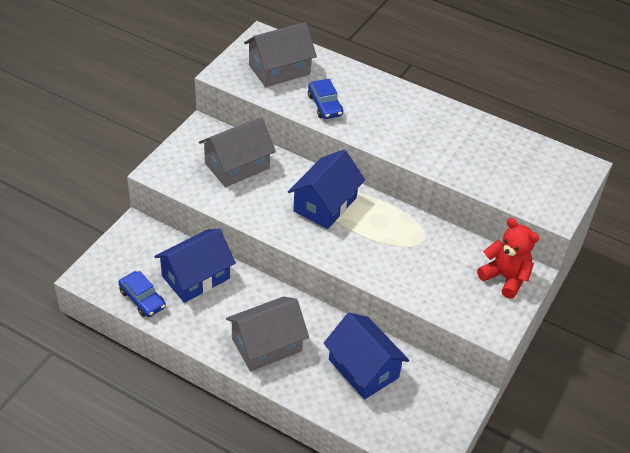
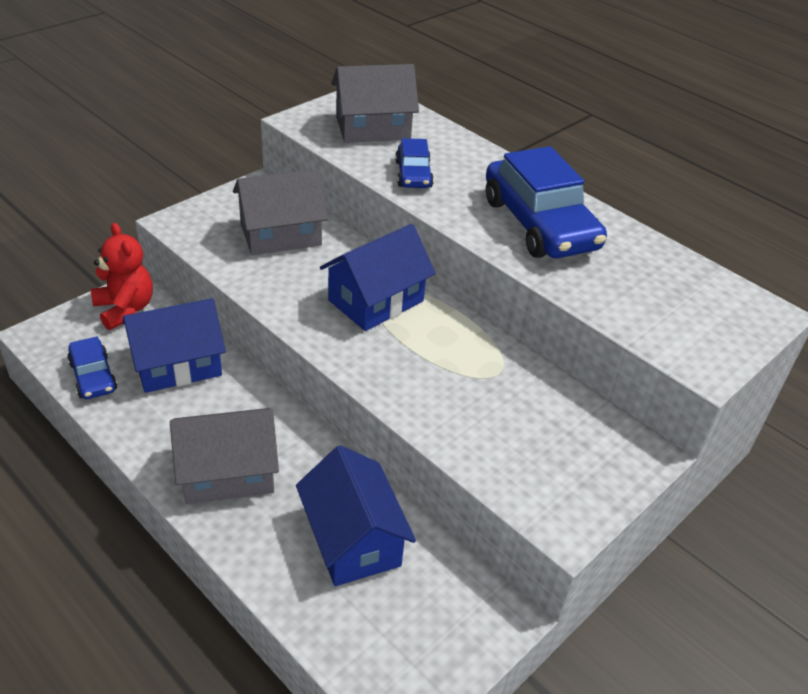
camera: 15 degrees right, 5 degrees down
(424, 129) = (539, 224): none -> blue car
(505, 278) = (605, 450): red teddy bear -> red teddy bear (125, 309)

